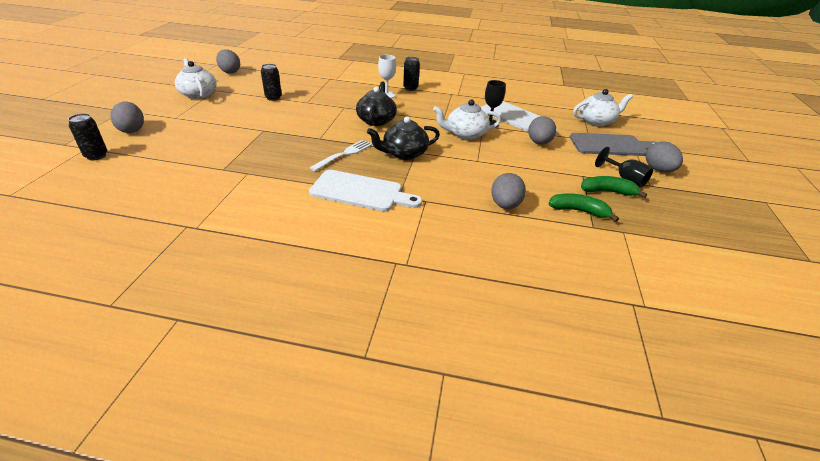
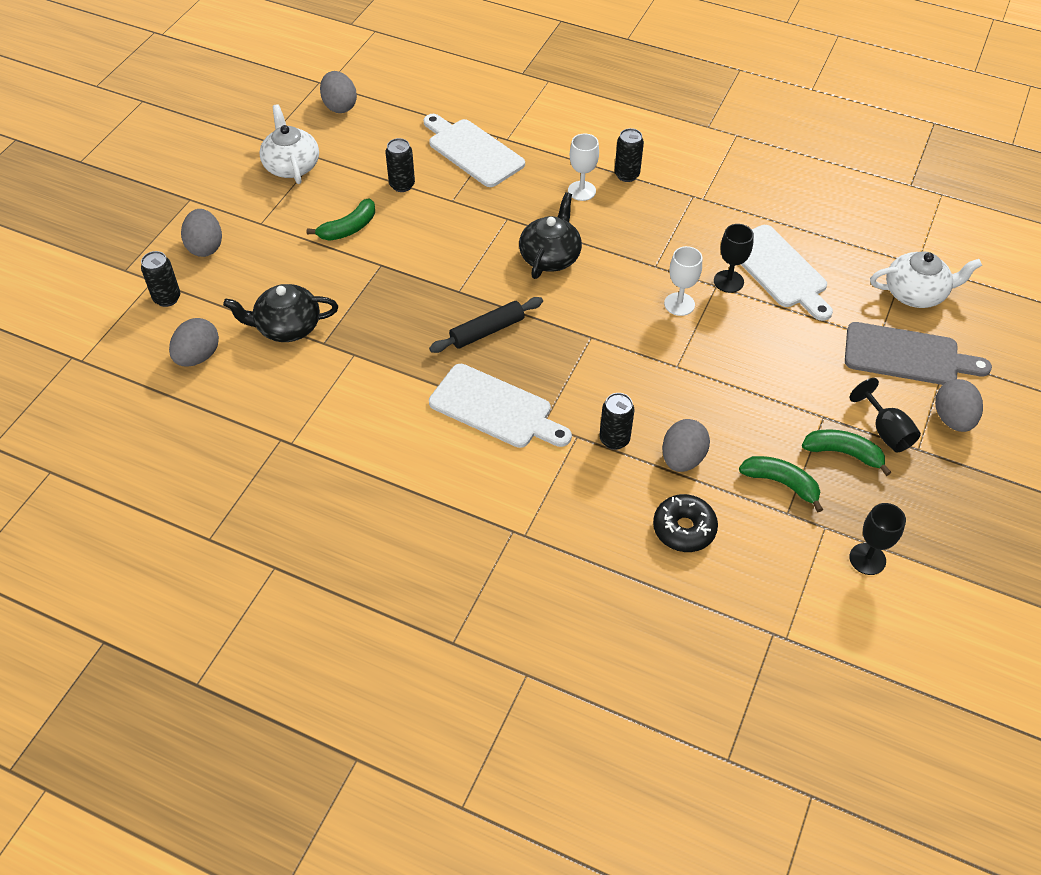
camera: 15 degrees right, 15 degrees up
(239, 116) = (349, 228): none -> green banana
(316, 84) = (473, 151): none -> white cutting board
(344, 154) = (487, 331): white fork -> black rolling pin
(404, 153) = (572, 338): black teapot -> black teapot (287, 327)
(453, 200) = (614, 439): none -> black can
(465, 134) = (679, 304): white teapot -> white goblet
(527, 245) = (684, 529): none -> black donut
(539, 143) = (789, 337): grey egg -> grey egg (198, 356)
(664, 246) = (867, 559): none -> black goblet

